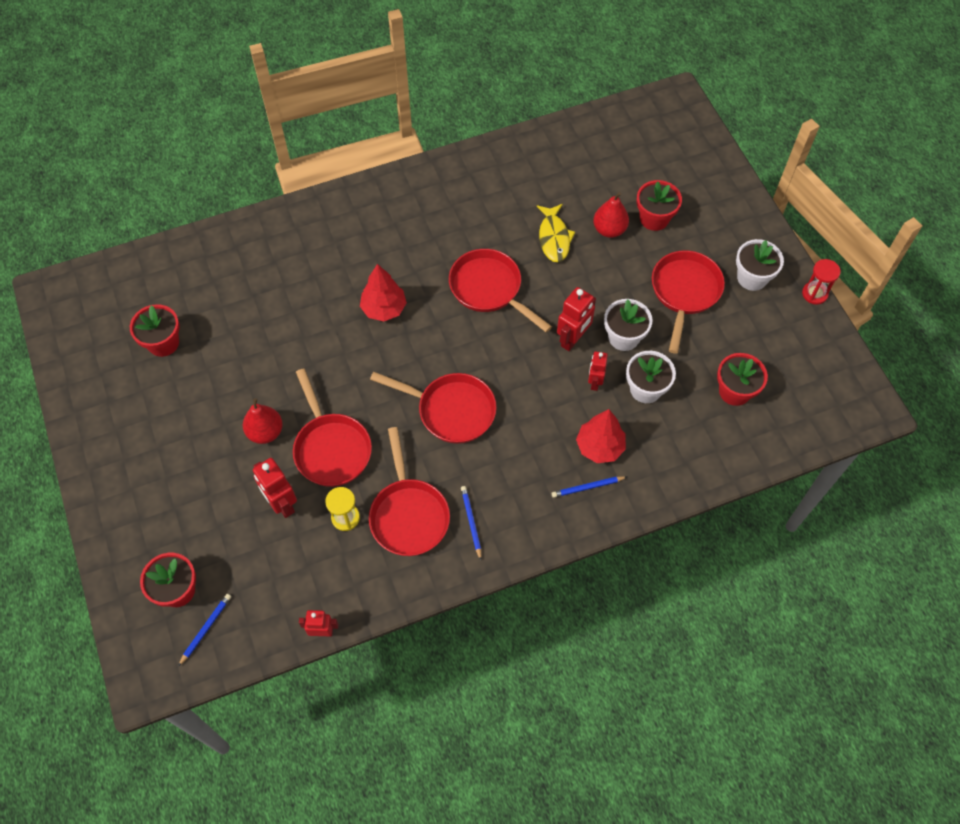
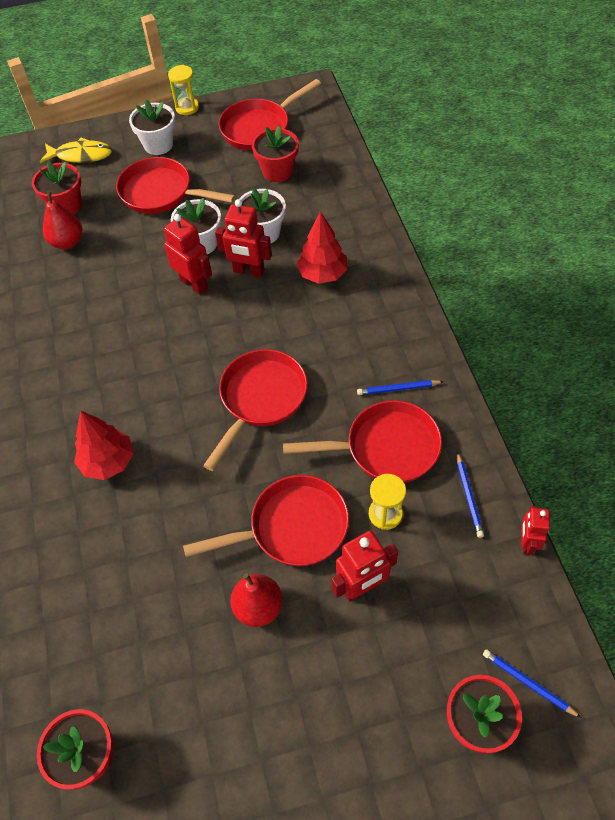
camera: 80 degrees left, 5 degrees down
(489, 289) = (111, 353): red pan -> red pan (259, 128)
(554, 238) = (62, 289): yellow fish -> yellow fish (81, 155)
(587, 487) = (366, 287): blue pencil -> blue pencil (468, 496)
(594, 382) = (248, 271): red robot -> red robot, size x1.56
(814, 294) = (187, 107): red hourglass -> yellow hourglass

